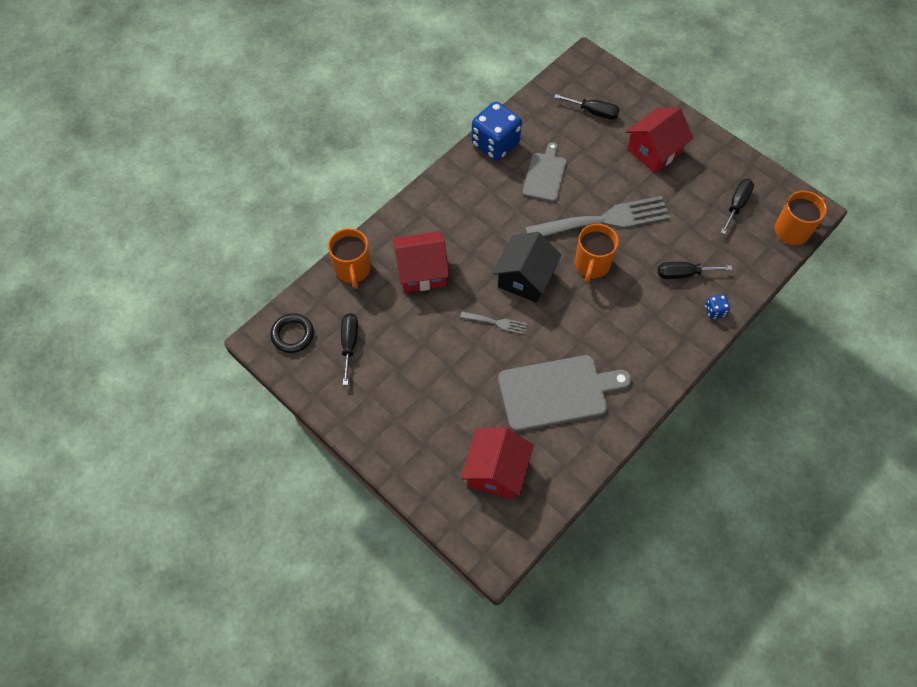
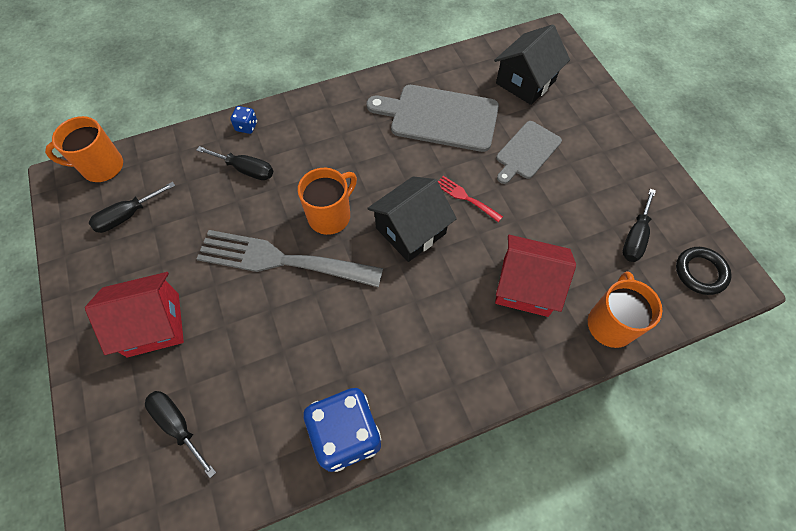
camera: 155 degrees left, 0 degrees up
(496, 322) = (465, 197): grey fork -> red fork
(496, 471) = (525, 82): red house -> black house
(545, 175) = (309, 352): grey cutting board -> grey cutting board (526, 152)

